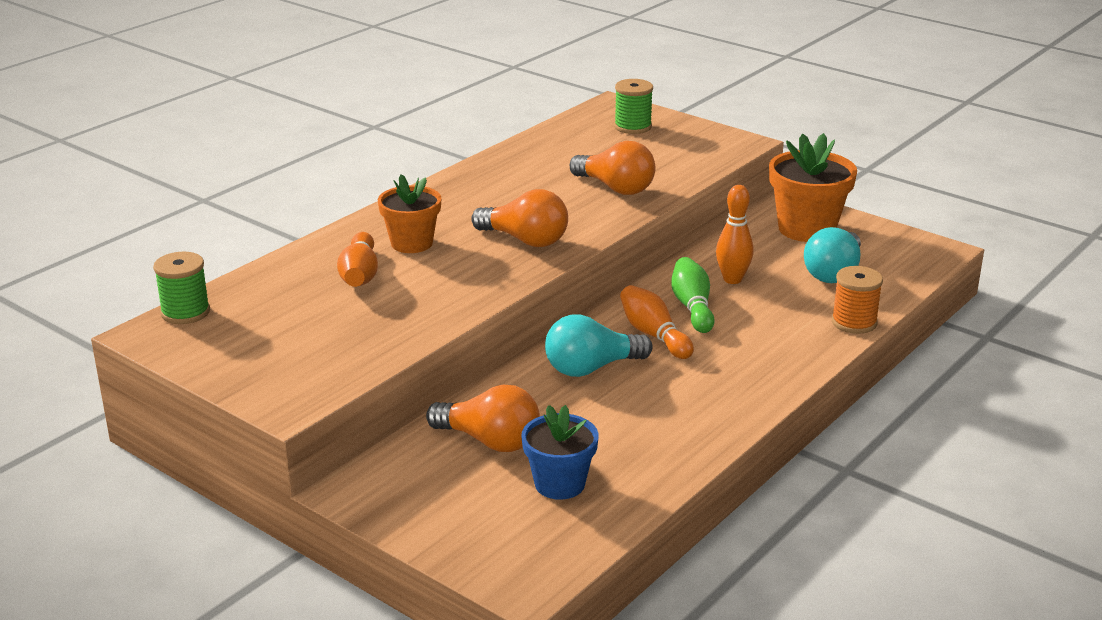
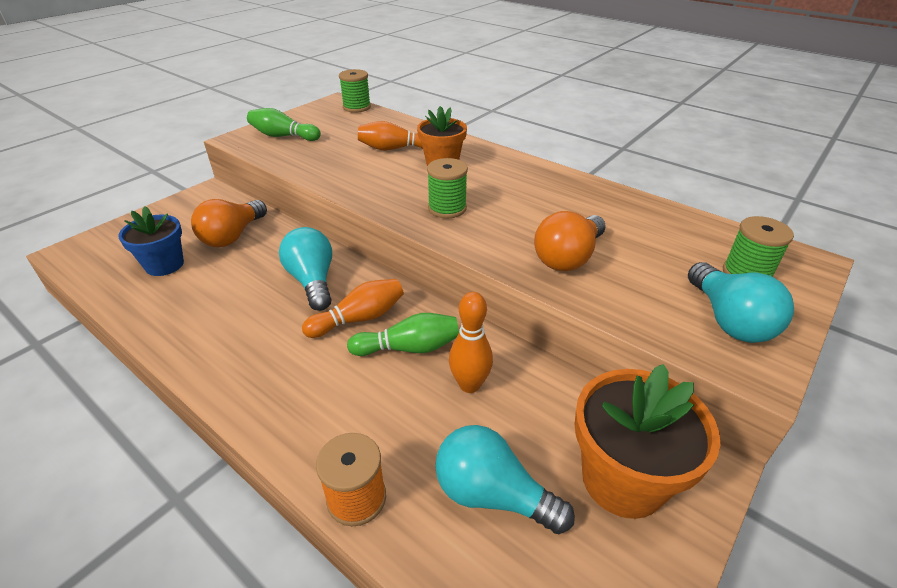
camera: 90 degrees right, 10 degrees up
(290, 365) = (283, 136): none -> green bowling pin
(525, 240) = (447, 208): orange light bulb -> green spool
(692, 142) = (729, 320): none -> turquoise light bulb

